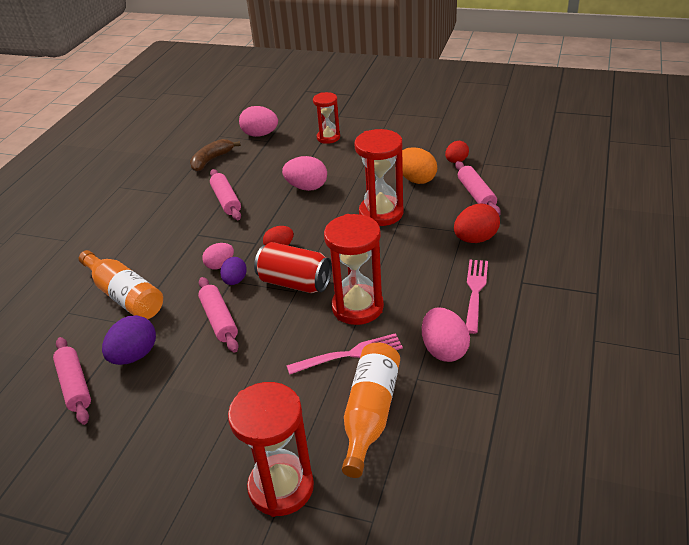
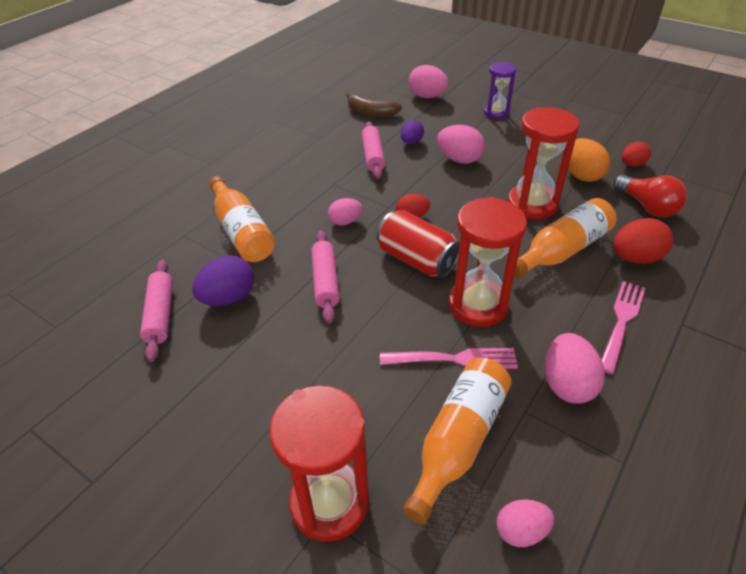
camera: 15 degrees right, 5 degrees up
(211, 160) = (371, 112): brown banana -> brown banana turned 120 degrees counterclockwise
(235, 281) = (355, 242): purple egg -> purple egg (411, 142)
(328, 138) = (496, 113): red hourglass -> purple hourglass
(415, 247) = (561, 251): none -> orange bottle
(435, 463) = (521, 531): none -> pink egg
(476, 194) = (647, 207): pink rolling pin -> red light bulb

